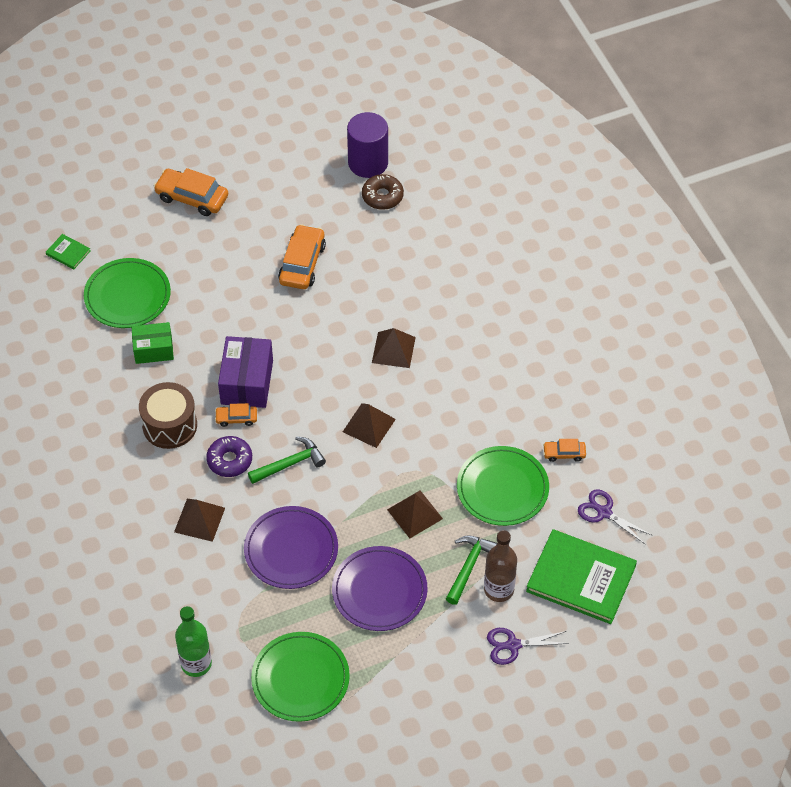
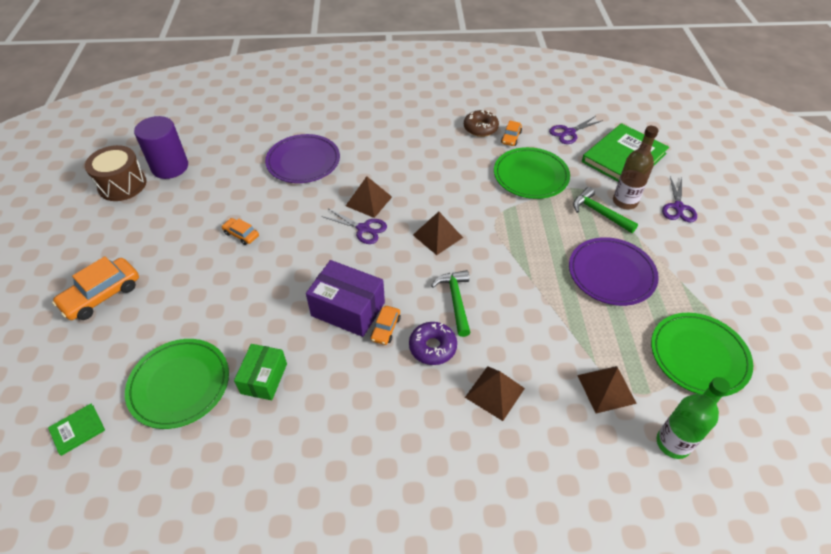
camera: 70 degrees left, 5 degrees down
(170, 425) = (367, 389): brown drum -> brown drum (122, 185)
(291, 550) = (552, 325): purple plate -> purple plate (303, 161)
(302, 264) = (241, 234): orange car -> orange car, size x0.54
(352, 359) = (363, 229): none -> purple scissors
(382, 196) = (211, 168): brown donut -> brown donut (480, 128)
(414, 514) = (539, 231): brown pyramid -> brown pyramid (606, 389)

